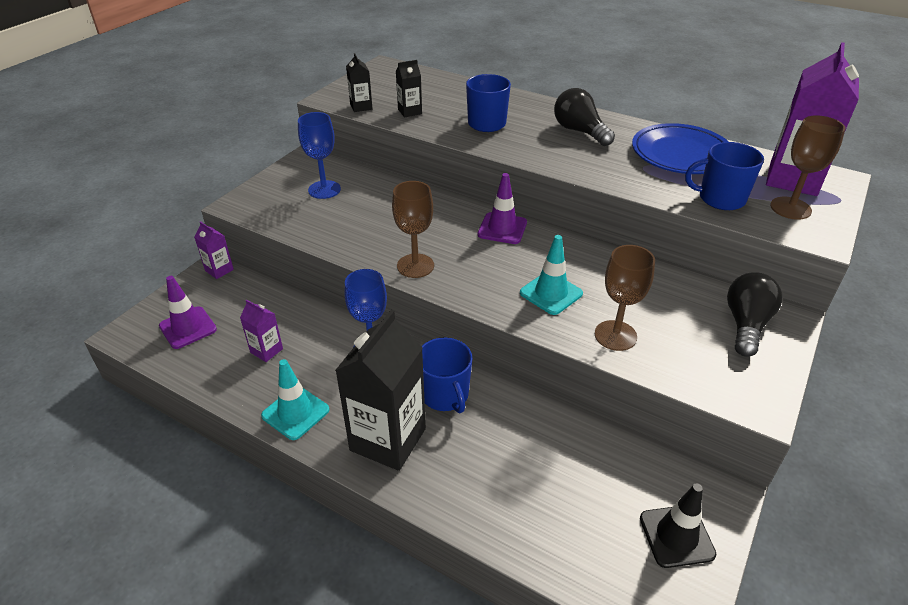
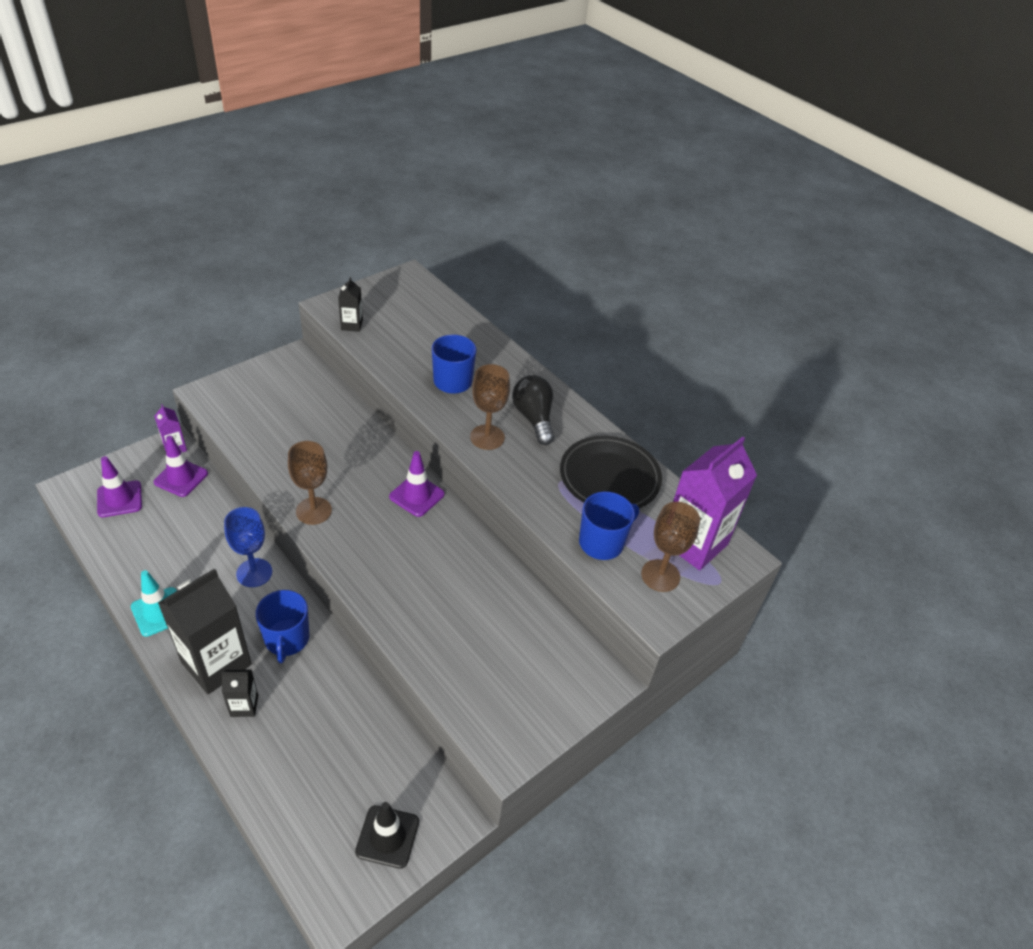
camera: 15 degrees right, 5 degrees up
(242, 292) = (181, 478): none -> purple traffic cone
(266, 350) = (169, 544): purple carton -> none
(324, 190) = (288, 400): blue goblet -> none
(410, 111) = (392, 345): black carton -> black carton (244, 706)
(551, 293) = (410, 580): turquoise traffic cone -> none
(615, 335) = (435, 642): brown goblet -> brown goblet (487, 437)
(681, 154) = (609, 477): blue plate -> black plate
(720, 199) = (602, 542): blue mug -> blue mug turned 120 degrees clockwise
(746, 324) = (560, 674): black light bulb -> none

